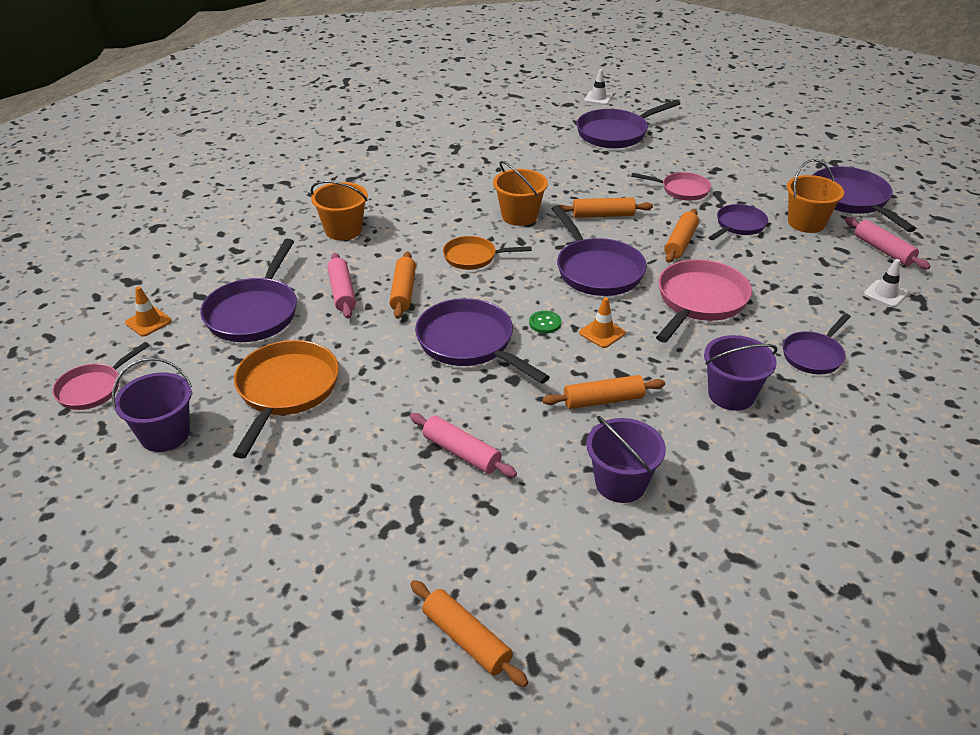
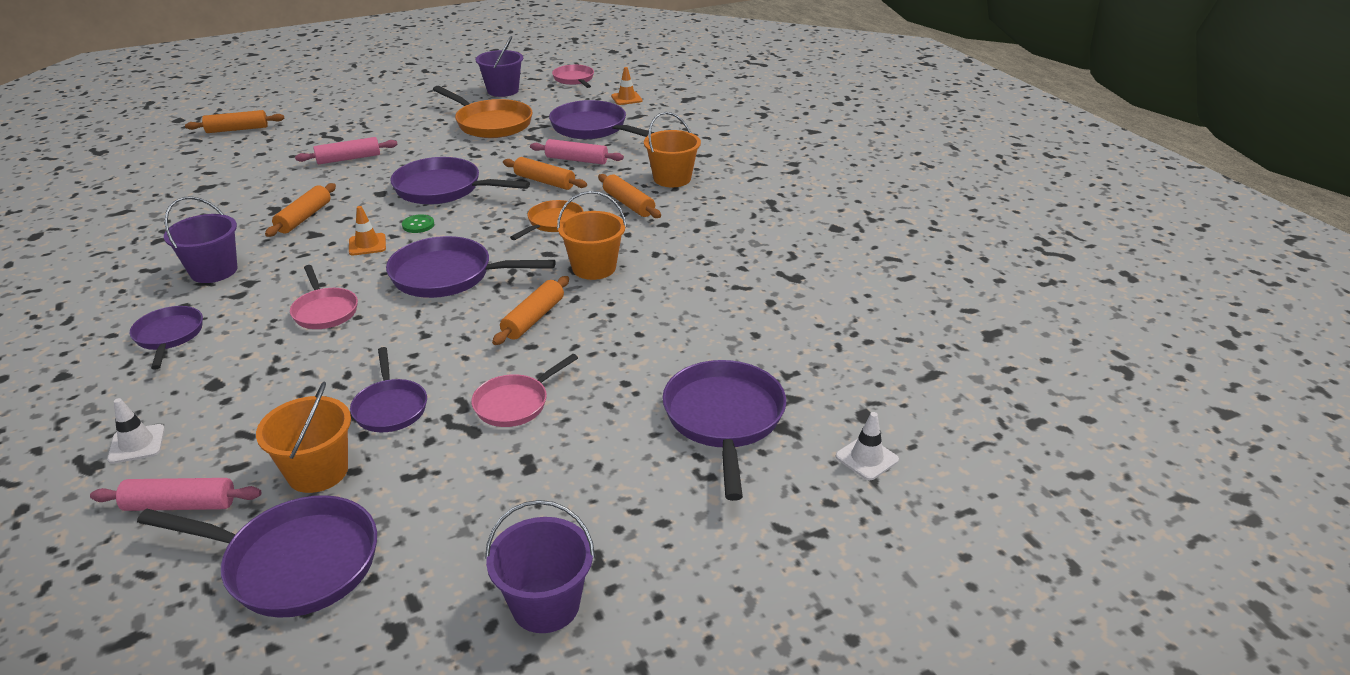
camera: 120 degrees right, 5 degrees down
(469, 343) = (443, 189): purple pan -> purple pan turned 150 degrees counterclockwise
(620, 483) = (235, 197): purple bucket -> purple bucket (545, 605)
(680, 242) = (420, 346): orange rolling pin -> orange rolling pin (628, 204)
(699, 301) = (325, 311): pink pan -> pink pan, size x0.61

